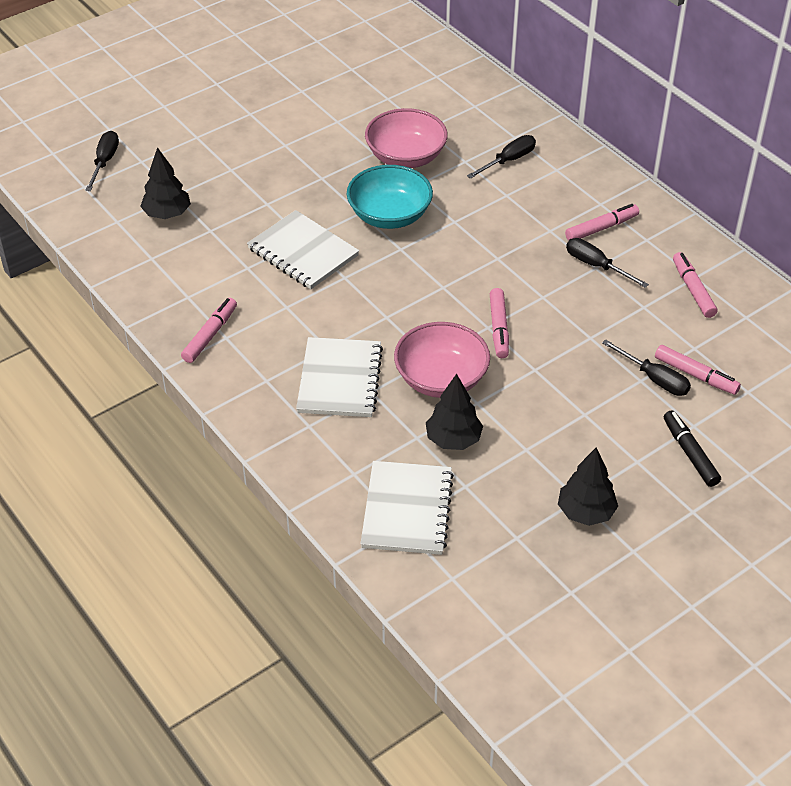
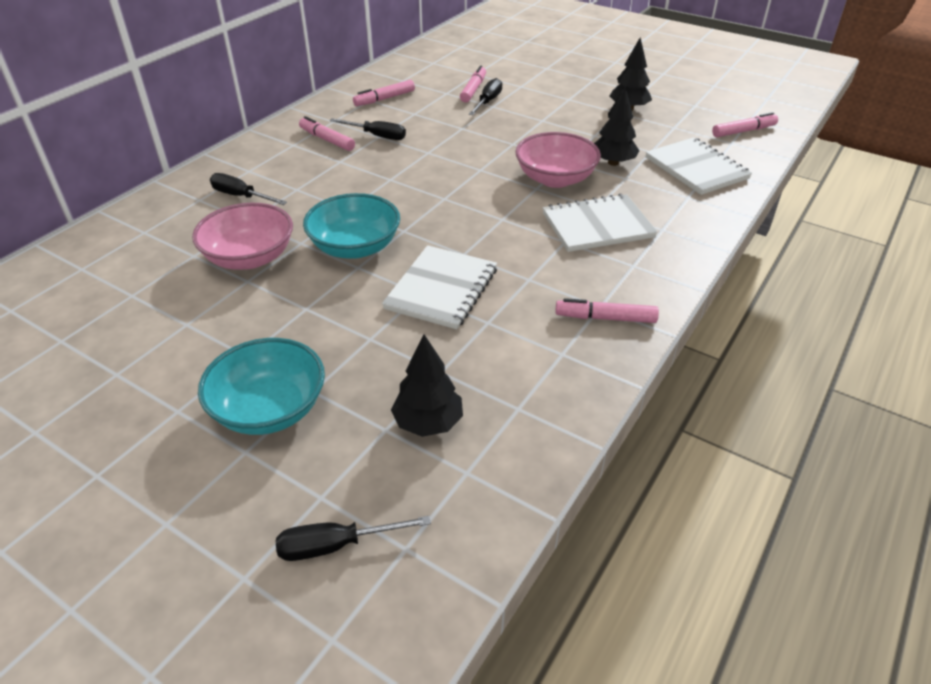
camera: 110 degrees left, 5 degrees down
(226, 149) = (269, 409): none -> turquoise bowl
(407, 510) = (696, 168): white notebook -> white notebook turned 75 degrees clockwise
(499, 328) = (478, 164): pink marker -> pink marker (743, 131)
(596, 266) = (377, 136): black screwdriver -> black screwdriver turned 90 degrees counterclockwise
(690, 453) = (546, 84): black marker -> none

